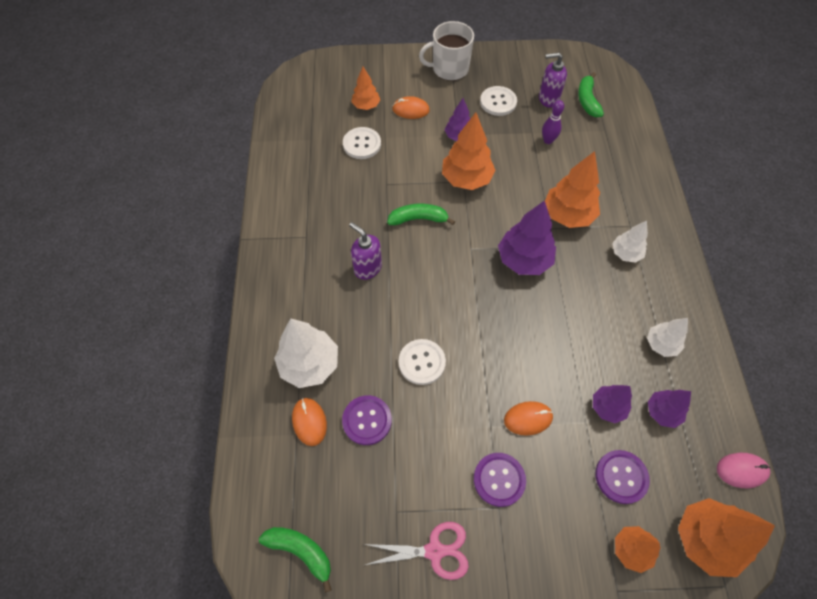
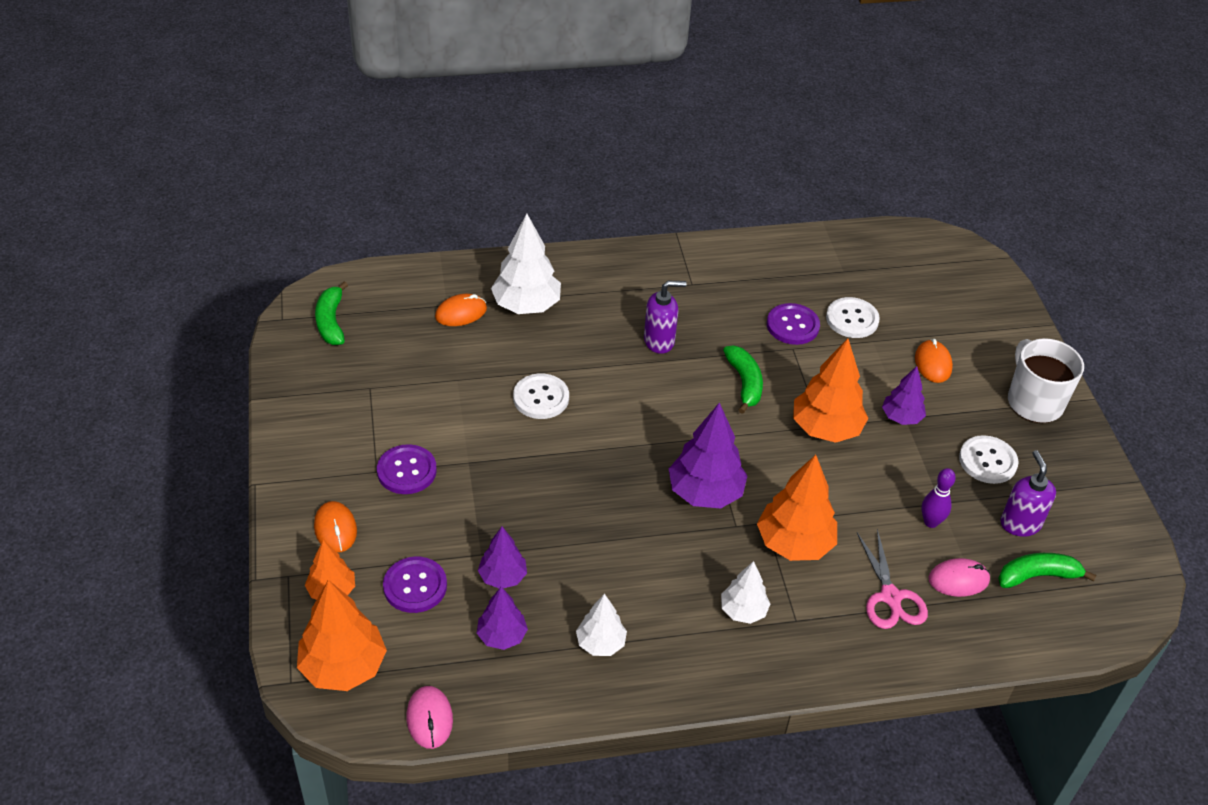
camera: 80 degrees right, 15 degrees down
(301, 551) = (331, 322): green banana -> green banana turned 150 degrees clockwise
(366, 106) = (922, 317): orange tree -> none
(367, 268) = (659, 341): purple soap dispenser -> purple soap dispenser turned 45 degrees clockwise
(367, 420) = (466, 357): purple button -> purple button (792, 325)
(434, 551) = (331, 420): pink scissors -> pink scissors (890, 597)
(528, 418) = (480, 497): orange mouse -> orange mouse (335, 529)
(592, 137) = (958, 580): none -> pink mouse

